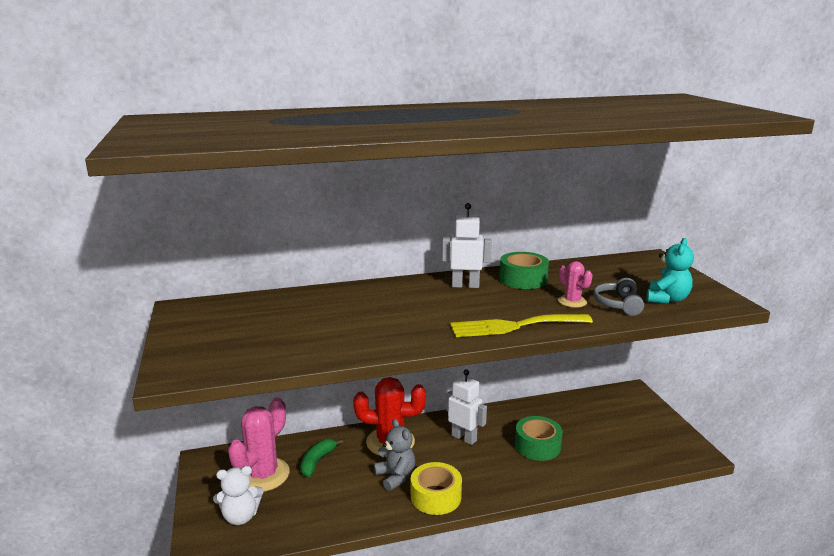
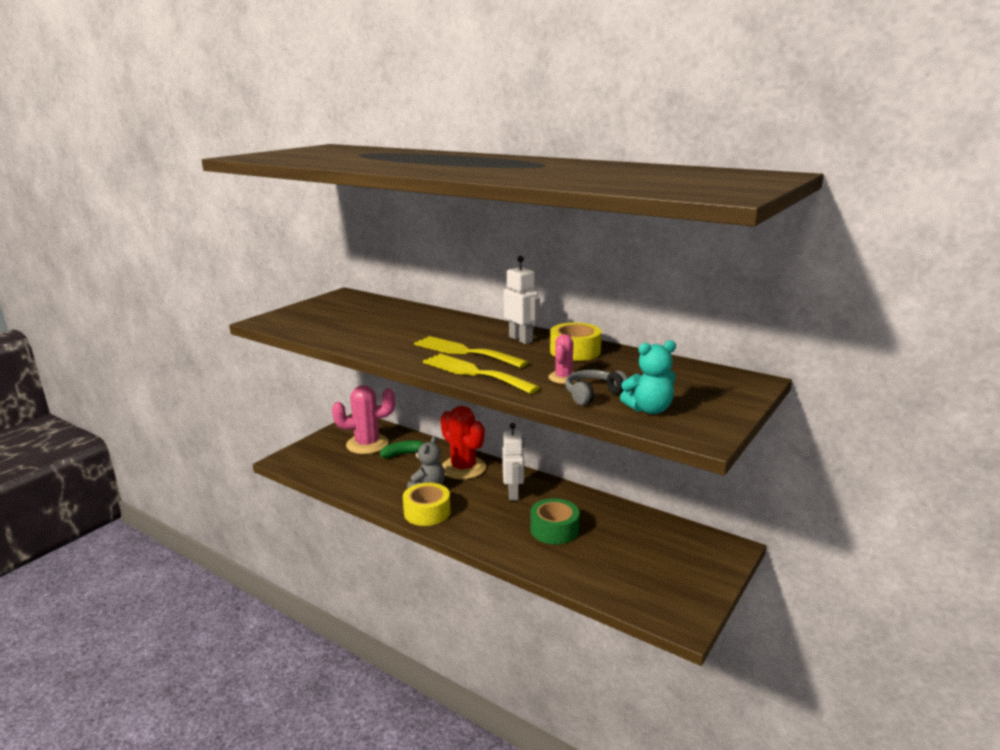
camera: 50 degrees right, 0 degrees up
(240, 517) = (322, 457): white teddy bear -> none
(458, 313) = (465, 352): none -> yellow fork
(523, 279) = (575, 351): green tape -> yellow tape

